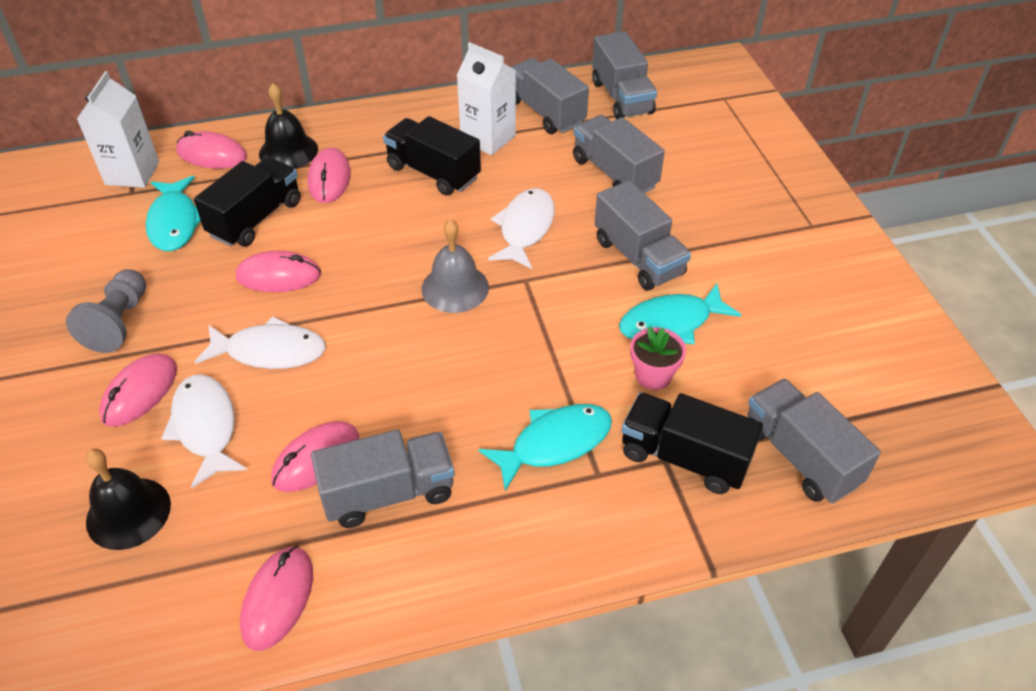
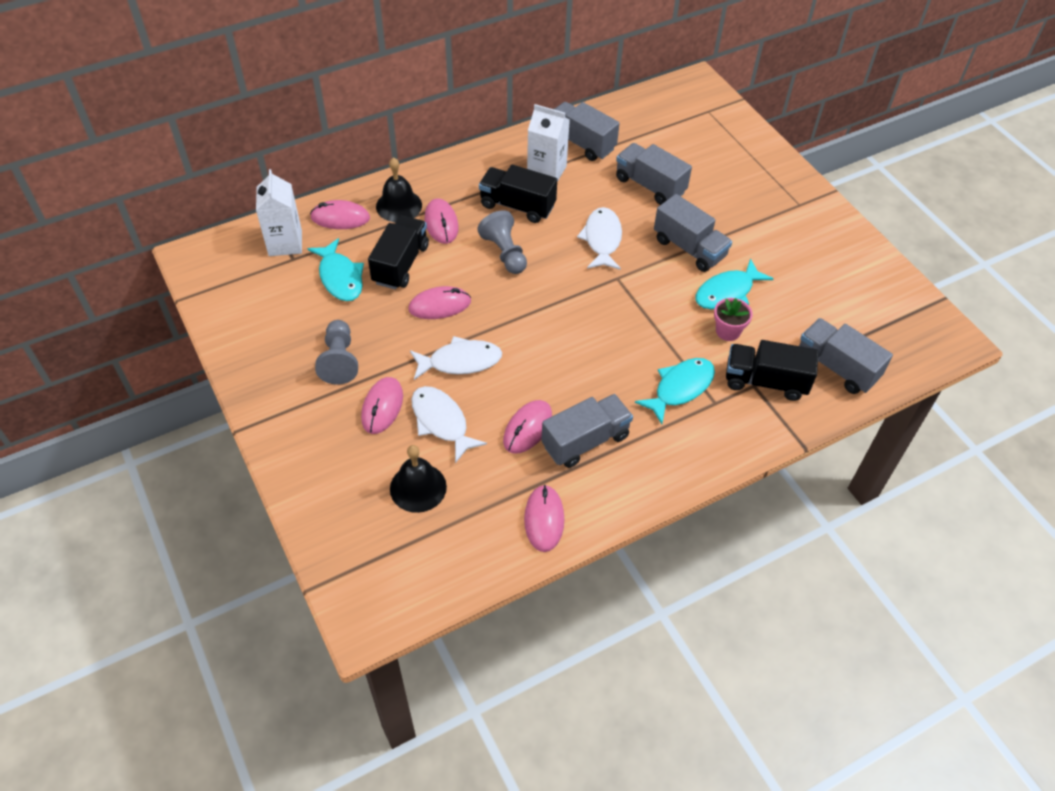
camera: 15 degrees left, 5 degrees up
(391, 225) = (504, 253): none -> grey pawn
(455, 288) = (570, 292): grey bell -> none
(621, 97) = (633, 122): grey truck -> none

